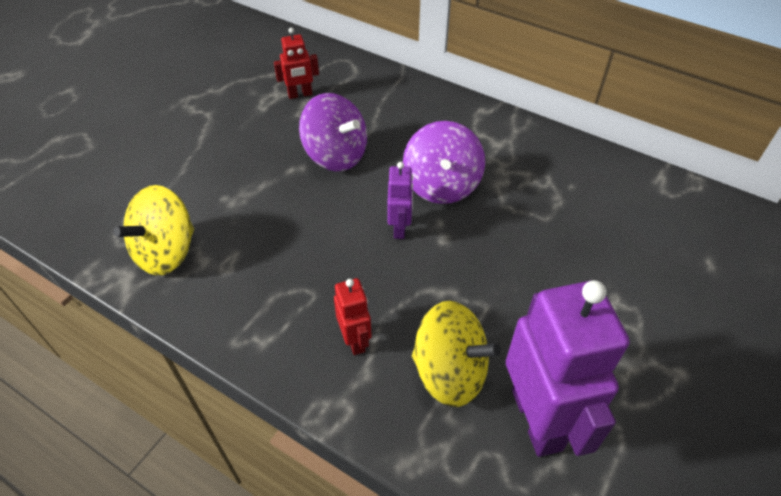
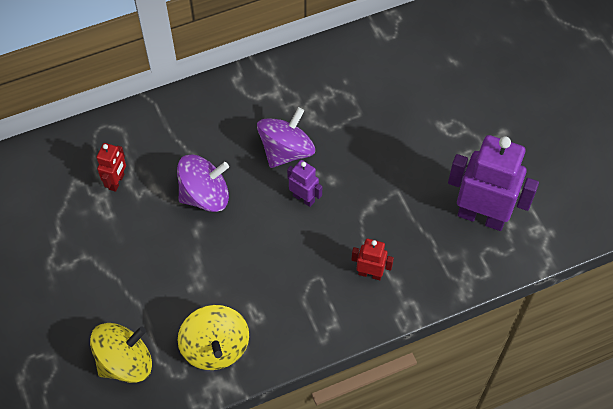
camera: 55 degrees left, 10 degrees up
(441, 185) = (286, 151): purple spinning top -> purple spinning top turned 90 degrees counterclockwise
(450, 372) = (425, 238): yellow spinning top -> yellow spinning top (125, 362)

